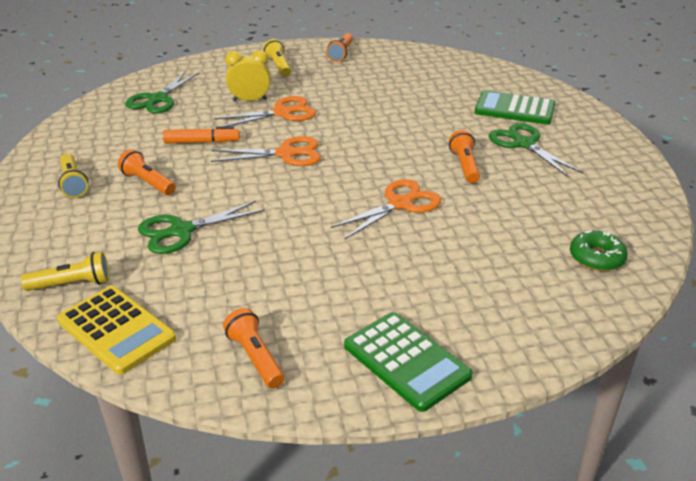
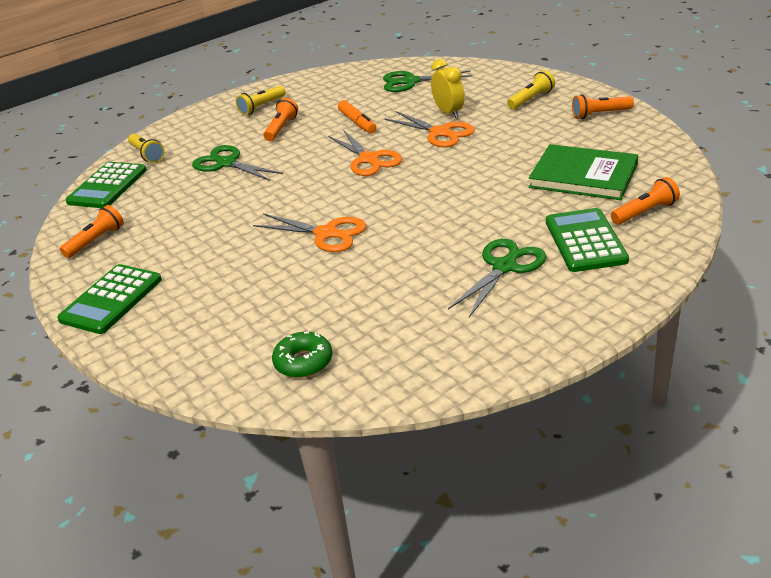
camera: 70 degrees right, 0 degrees up
(116, 330) = (107, 186): yellow calculator -> green calculator
(425, 84) = (583, 176): none -> green book
(465, 166) = (424, 246): orange flashlight -> orange flashlight (645, 212)

